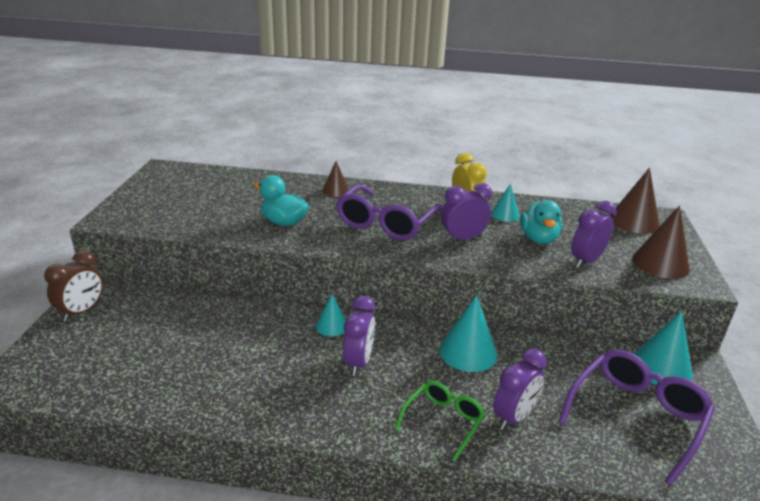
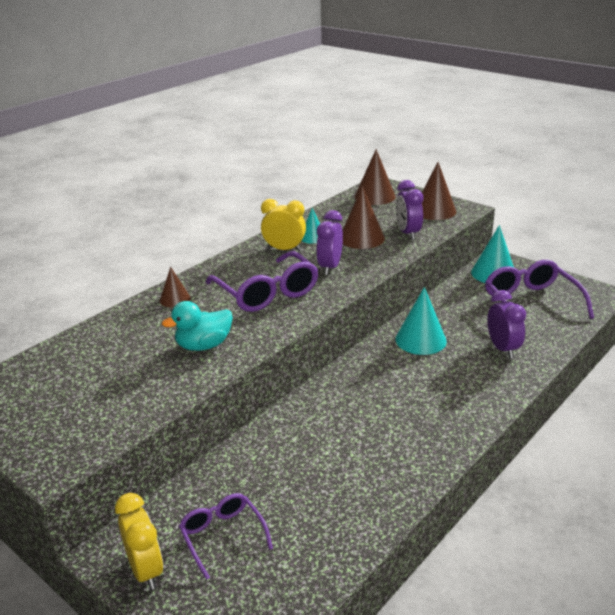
camera: 55 degrees left, 0 degrees up
(82, 311) = (146, 570): brown clock -> yellow clock
(128, 331) = (222, 536): none -> purple glasses
(332, 325) = (331, 395): turquoise cone -> none
(358, 362) = (392, 397): purple clock -> none
(443, 421) = (488, 380): green glasses -> none
(538, 238) = (361, 238): turquoise duck -> brown cone

